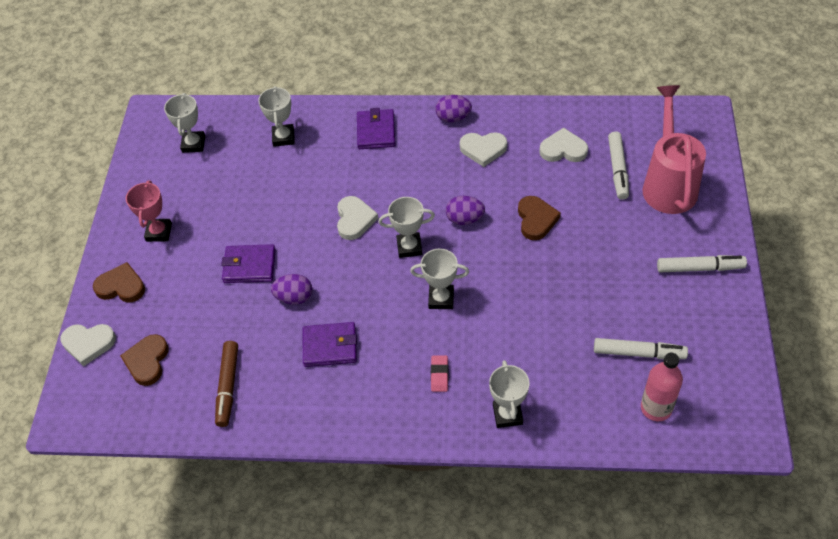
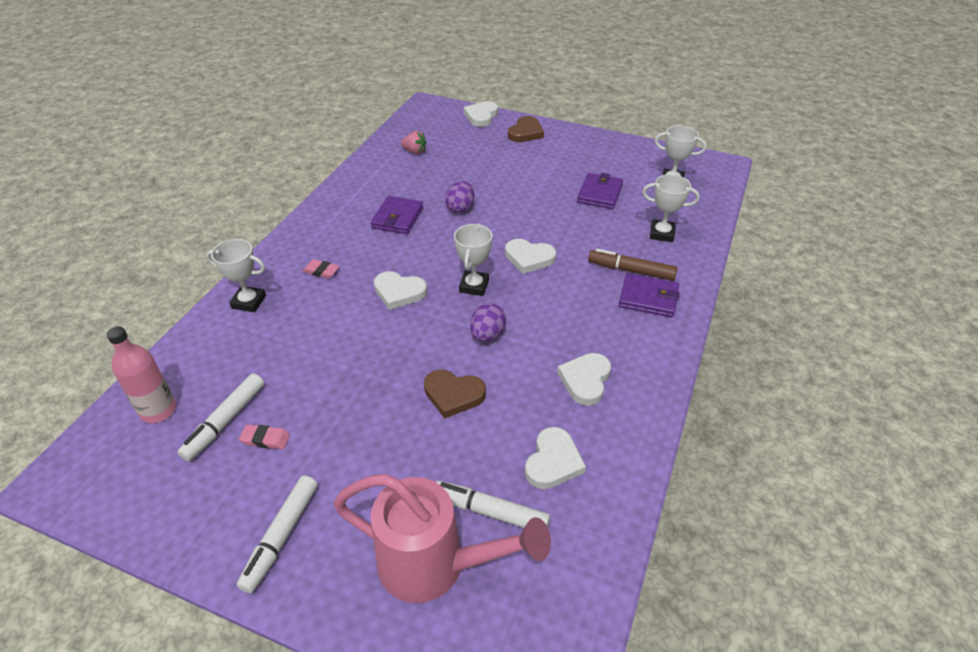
camera: 105 degrees right, 10 degrees down
(147, 361) = (448, 136): brown heart -> none
(159, 232) = (572, 153): pink trophy -> none
(191, 384) = (414, 151): none -> pink strawberry
(228, 386) = (399, 166): brown marker -> brown marker (631, 271)
(249, 266) = (509, 191): purple wallet -> purple wallet (599, 194)
(441, 299) = (399, 292): white trophy -> white heart
(453, 118) = (650, 368): purple egg -> none
(638, 317) = (265, 439): none -> pink eraser

